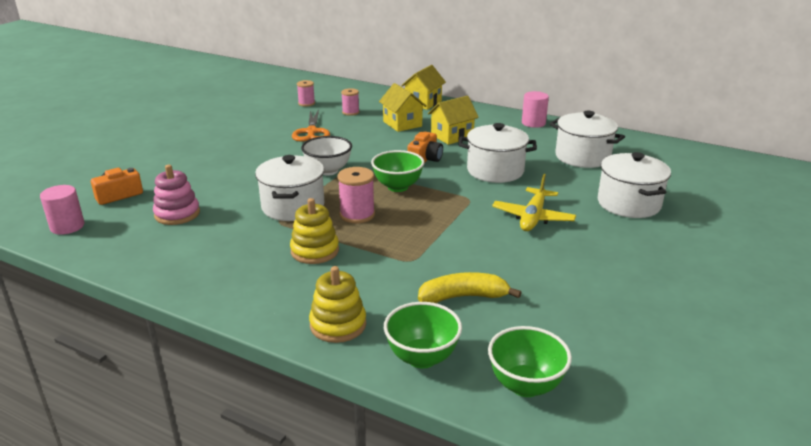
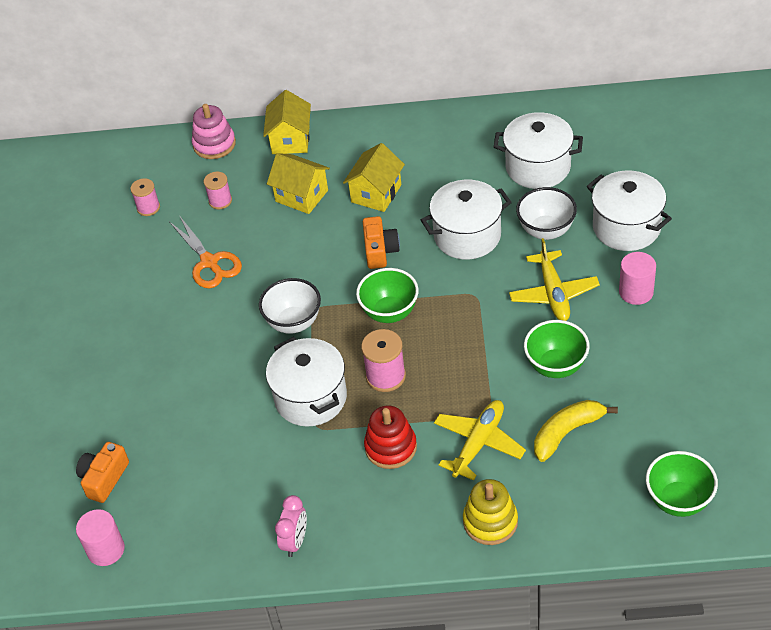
camera: 25 degrees left, 20 degrees up
(177, 214) = (202, 471): pink stacking toy -> pink stacking toy (214, 144)
(182, 273) = (295, 541): none -> pink clock
(315, 251) = (390, 447): yellow stacking toy -> red stacking toy
(383, 274) = (478, 443): none -> yellow plane
(422, 358) = (584, 517): green bowl -> green bowl (556, 366)
(533, 123) = (446, 124): pink cylinder -> pink cylinder (636, 292)
(559, 186) = (546, 231): none -> white bowl

